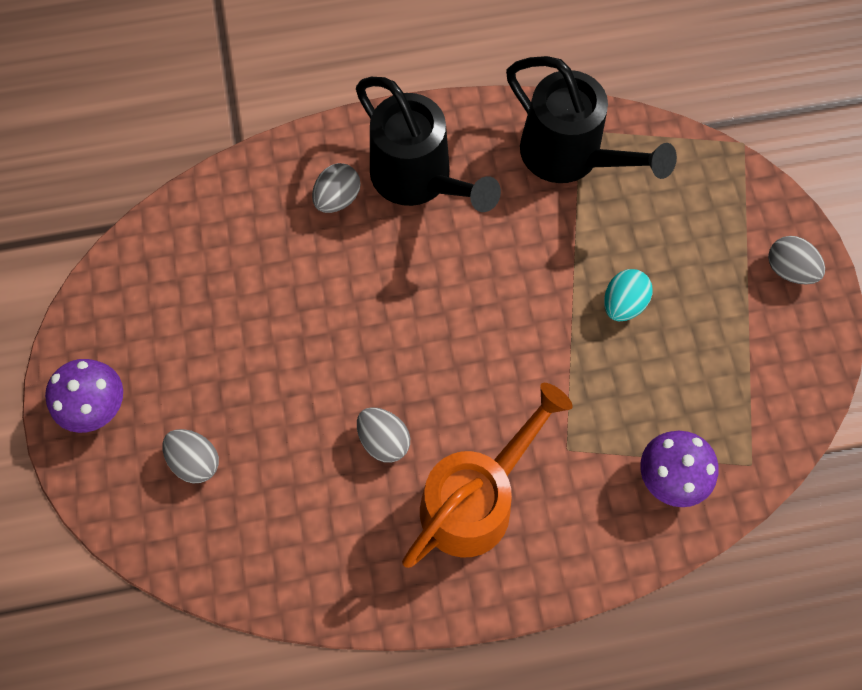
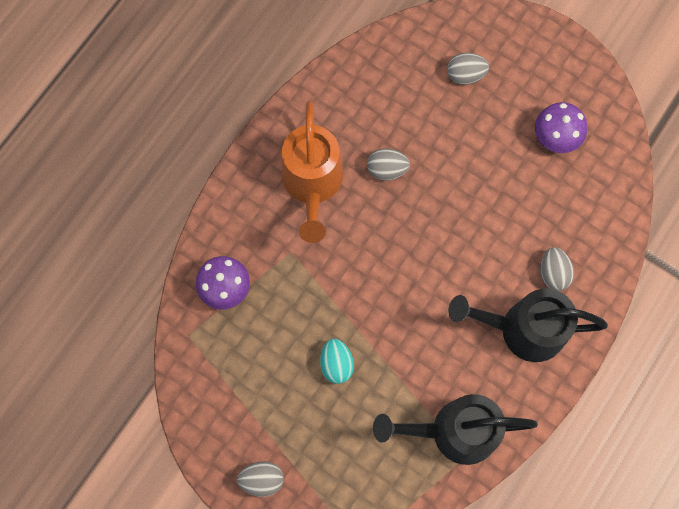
camera: 135 degrees right, 5 degrees up
(97, 406) = (541, 54): purple mushroom -> purple mushroom (555, 137)

